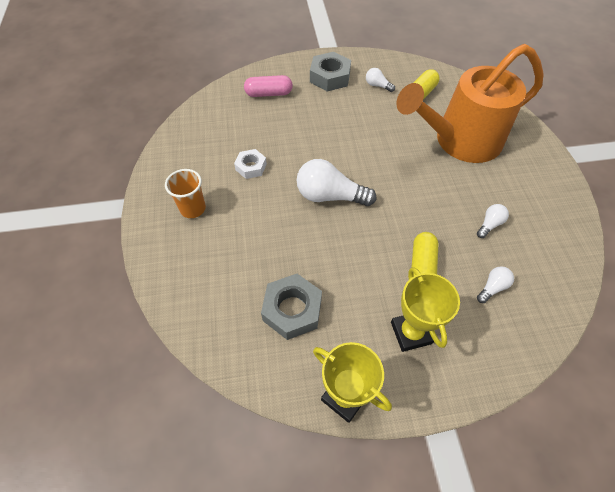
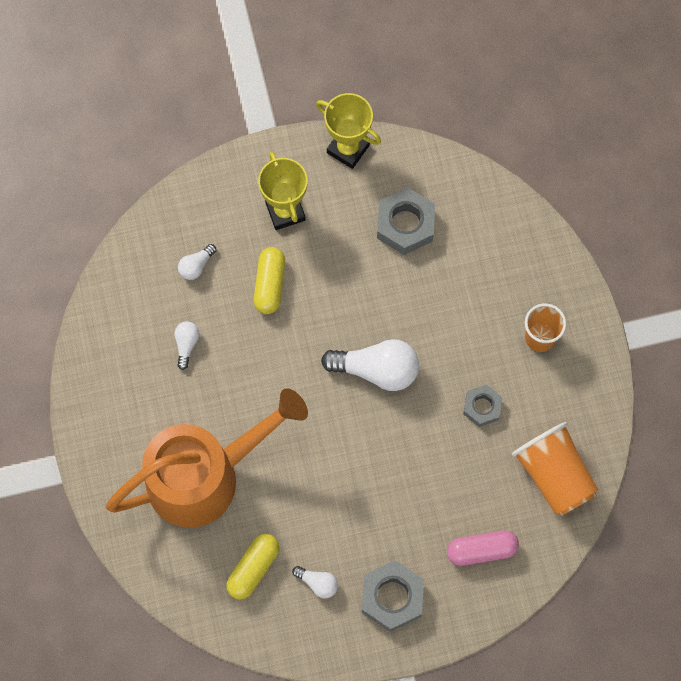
camera: 175 degrees right, 15 degrees up
(209, 126) = (554, 475): none -> orange cup
(251, 167) = (482, 407): white nut -> grey nut
(489, 224) = (186, 345): white light bulb -> white light bulb turned 150 degrees clockwise

